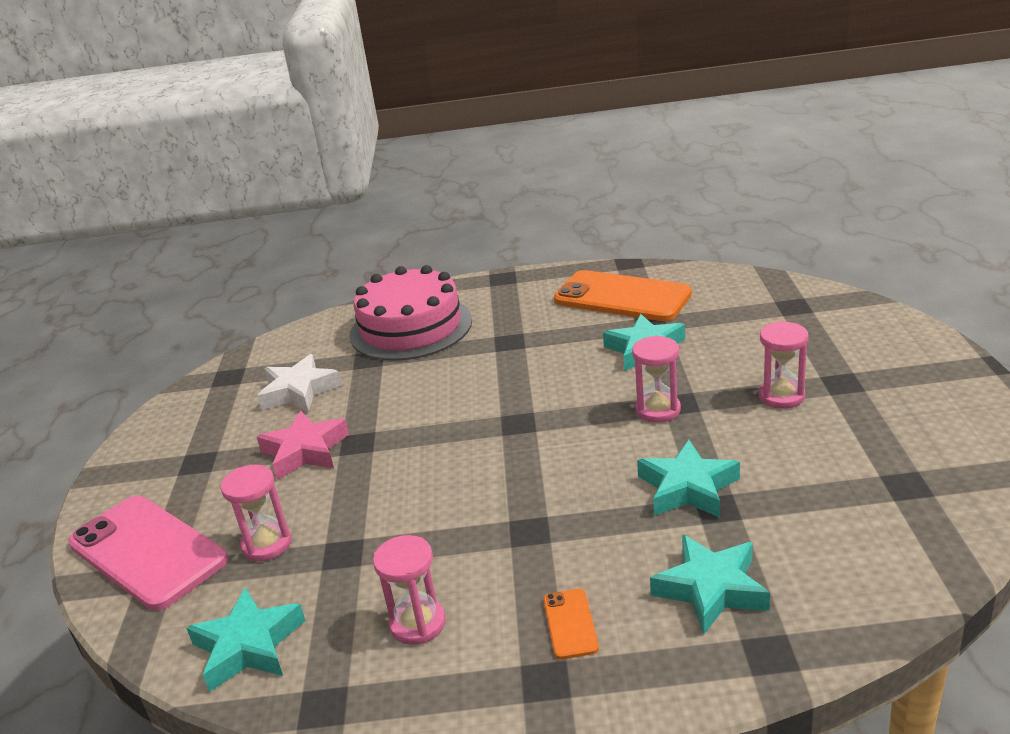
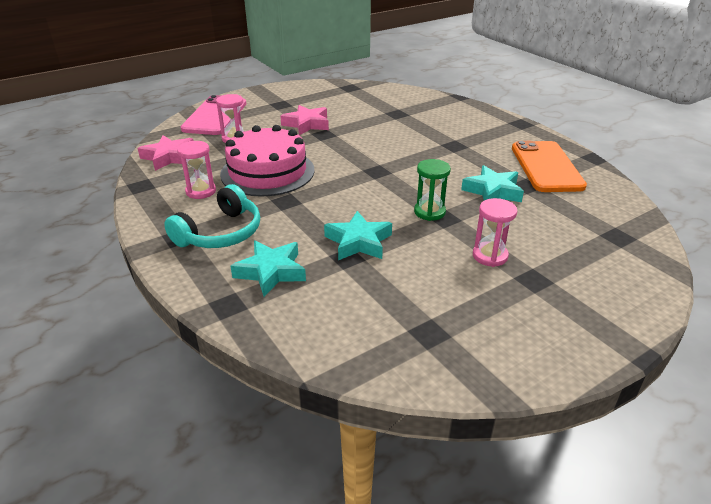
camera: 55 degrees right, 5 degrees up
(248, 646) = (169, 157): turquoise star -> pink star
(299, 391) = (353, 106): white star -> none
(411, 327) = (438, 114): pink cake -> pink cake (267, 172)
(570, 624) = (220, 233): orange phone -> turquoise headphones
(658, 410) = (429, 212): pink hourglass -> green hourglass

